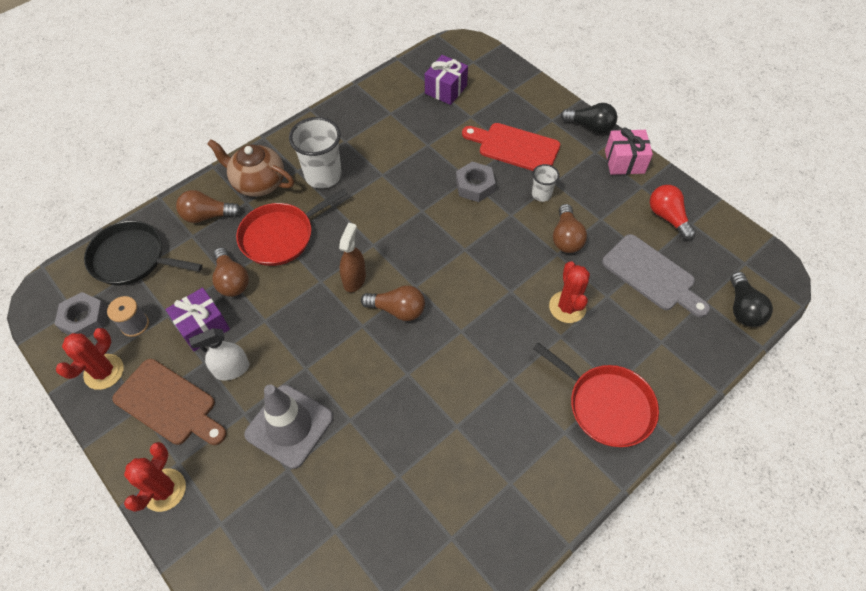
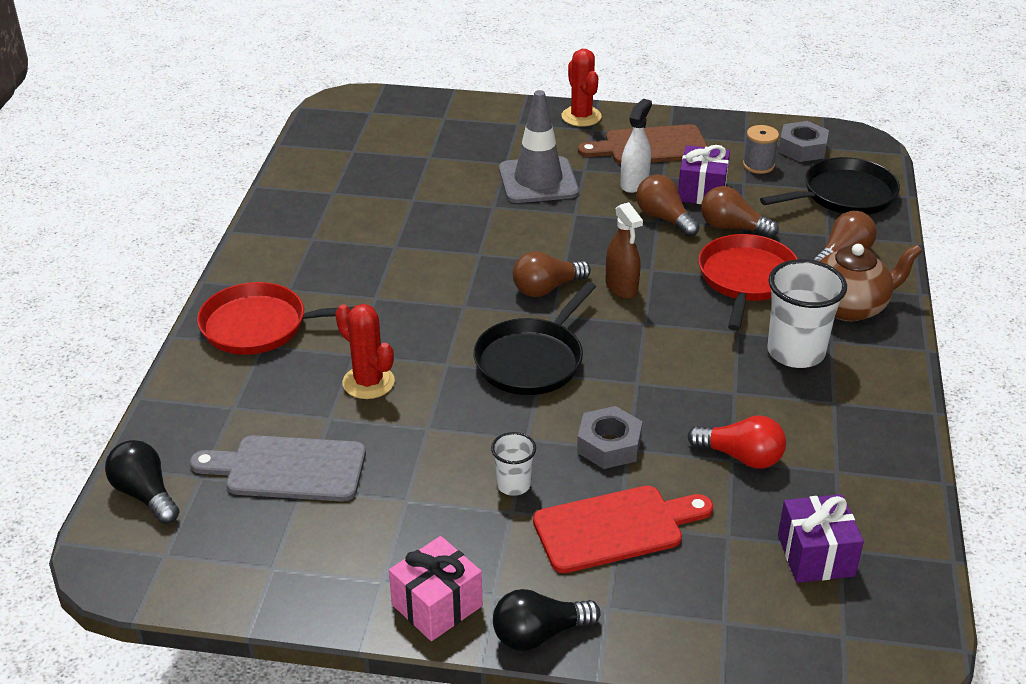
camera: 140 degrees right, 20 degrees down
(104, 372) = (730, 135): red cactus -> none
(461, 261) = (532, 360): none -> black pan
(566, 238) = (432, 451): brown light bulb -> brown light bulb (664, 218)
(667, 217) = (313, 556): red light bulb -> red light bulb (741, 457)

